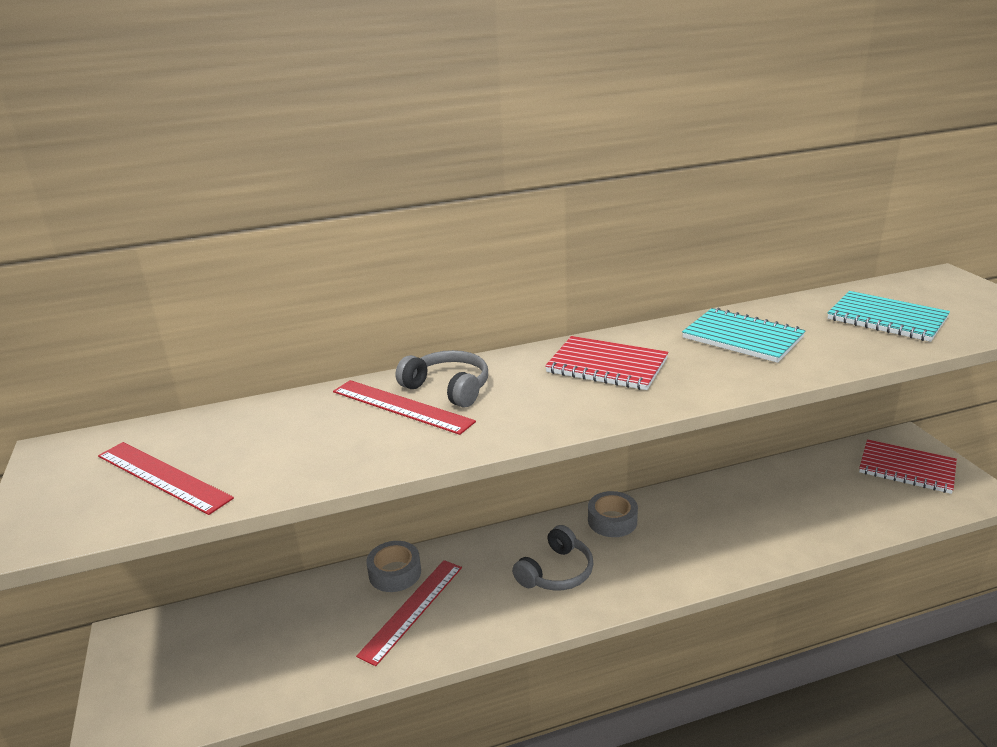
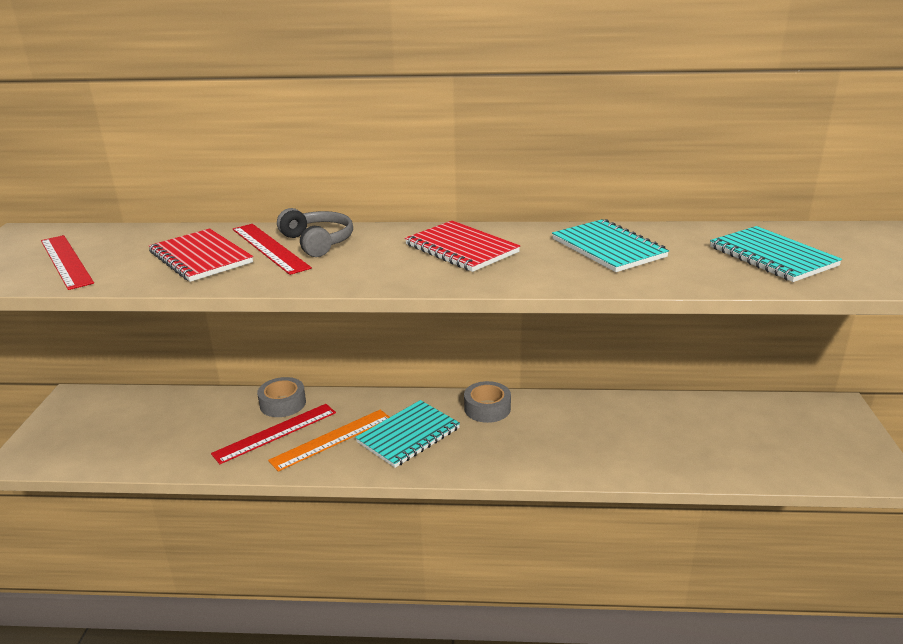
camera: 20 degrees right, 0 degrees up
(479, 599) = (331, 439): none -> orange ruler
(556, 572) = (408, 435): grey headphones -> turquoise notebook
(906, 468) = (815, 432): red notebook -> red notebook (201, 257)

